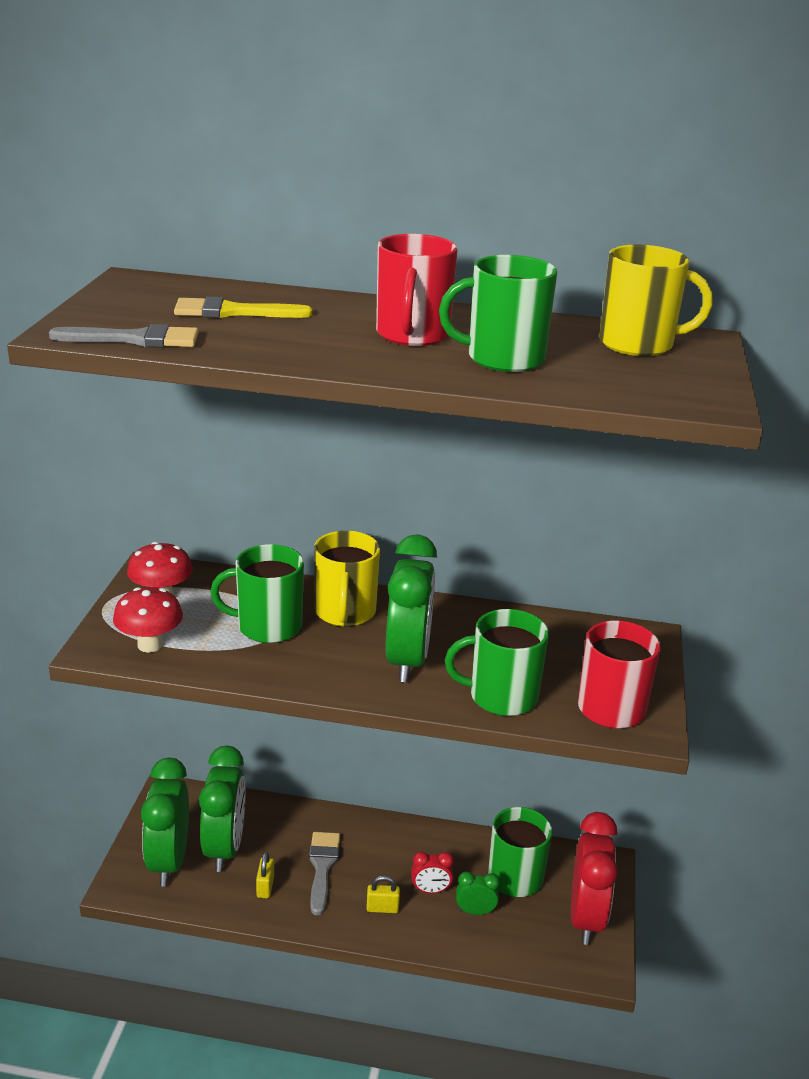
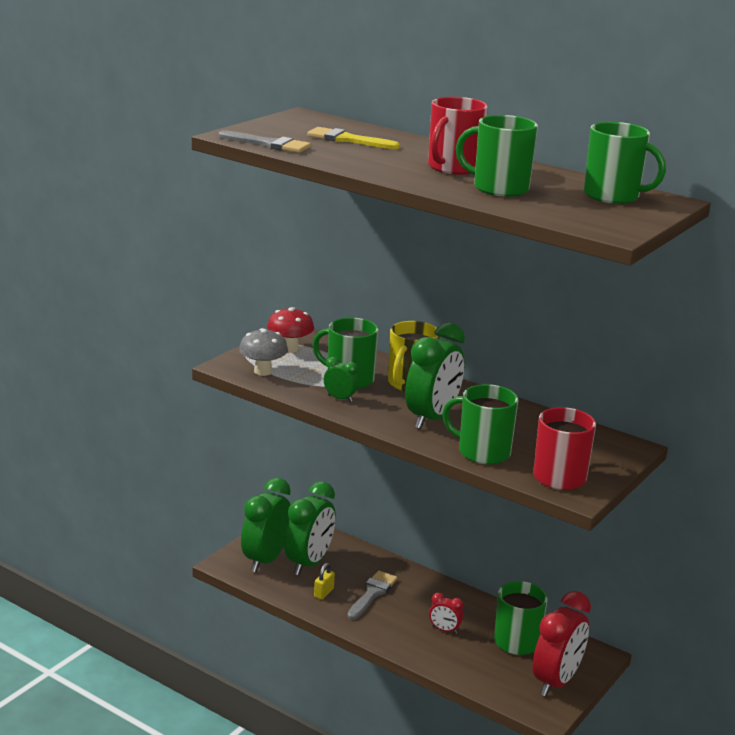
camera: 25 degrees right, 5 degrees down
(150, 645) = (263, 371): red mushroom -> grey mushroom
(382, 908) = (401, 629): yellow padlock -> none
(475, 911) = (470, 652): green clock -> green clock (340, 398)
(638, 344) = (613, 196): yellow mug -> green mug

